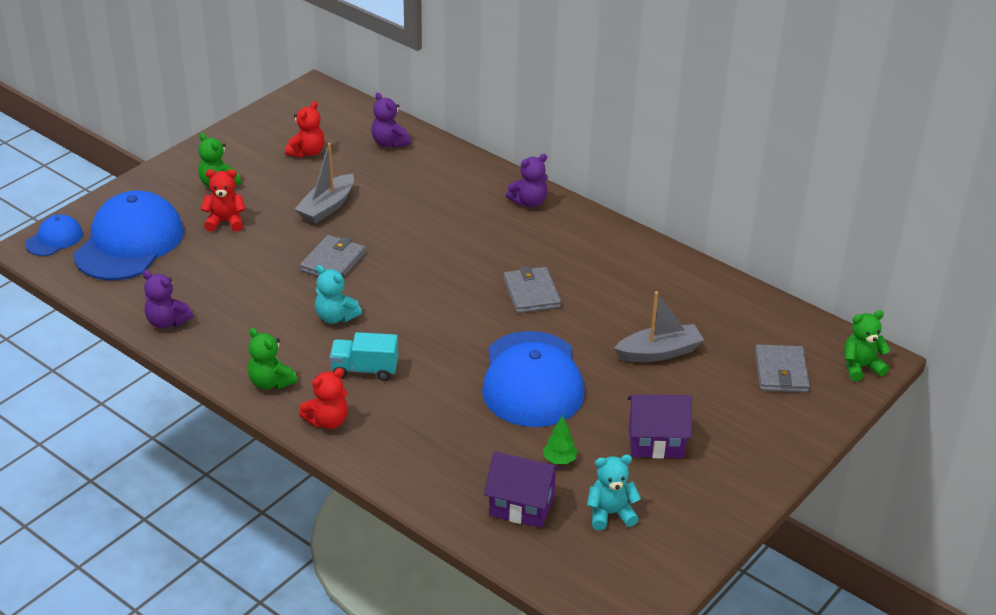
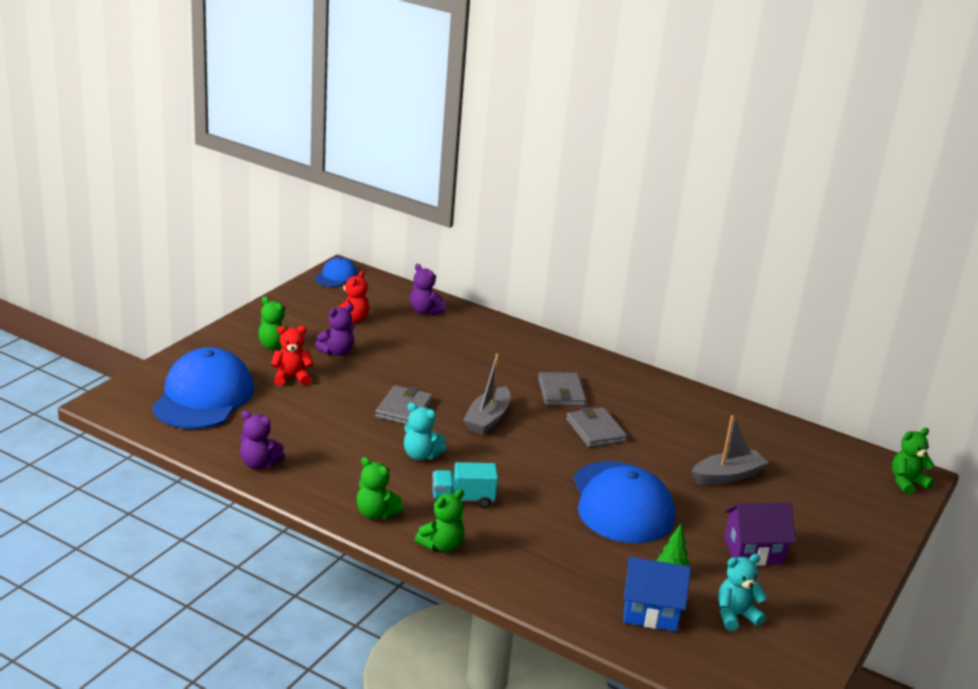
camera: 10 degrees left, 10 degrees down
(54, 239) = (128, 395): blue cap -> blue cap (336, 276)
(327, 207) = (384, 364): grey boat -> grey boat (487, 419)
(327, 421) = (441, 545): red teddy bear -> green teddy bear
(521, 505) = (651, 612): purple house -> blue house
(529, 202) = (567, 357): purple teddy bear -> purple teddy bear (337, 352)
(781, 372) = (840, 489): grey wallet -> grey wallet (561, 392)

